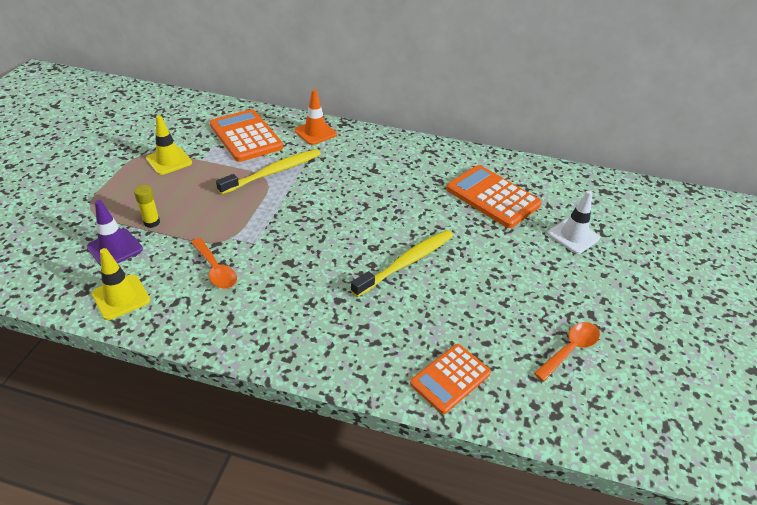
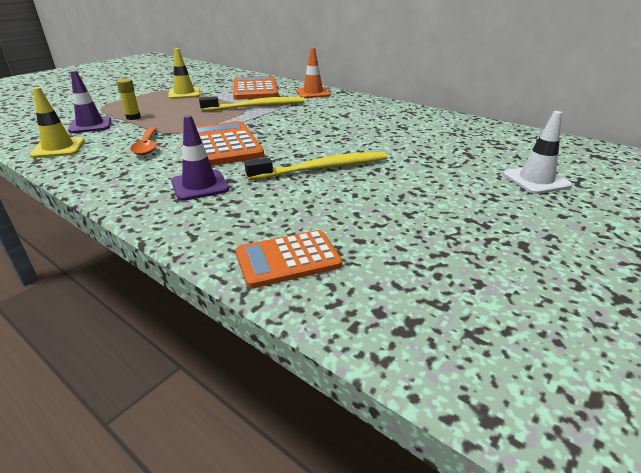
camera: 25 degrees right, 10 degrees down
(318, 315) = (200, 185): none -> purple traffic cone
(492, 197) = (453, 143): orange calculator -> orange calculator (224, 145)
(570, 350) = (471, 270): orange spoon -> none

